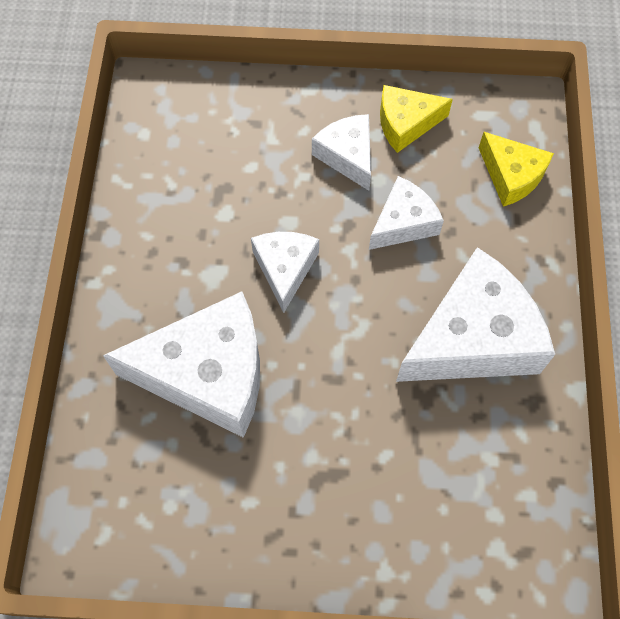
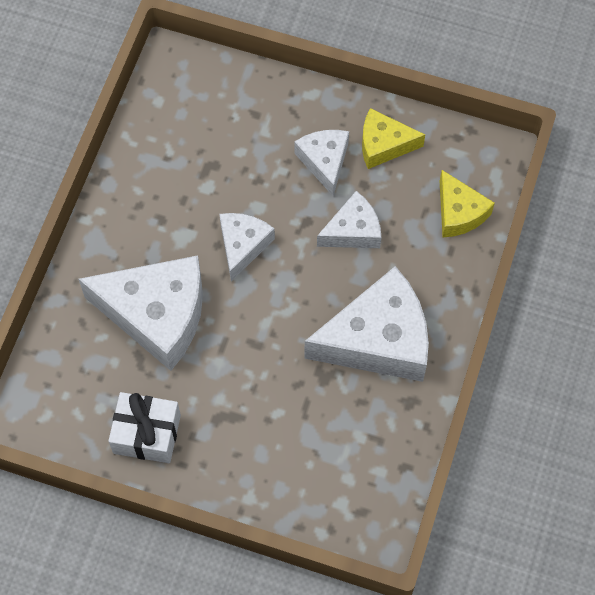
camera: 15 degrees right, 0 degrees up
(236, 524) = (147, 434): none -> white gift

